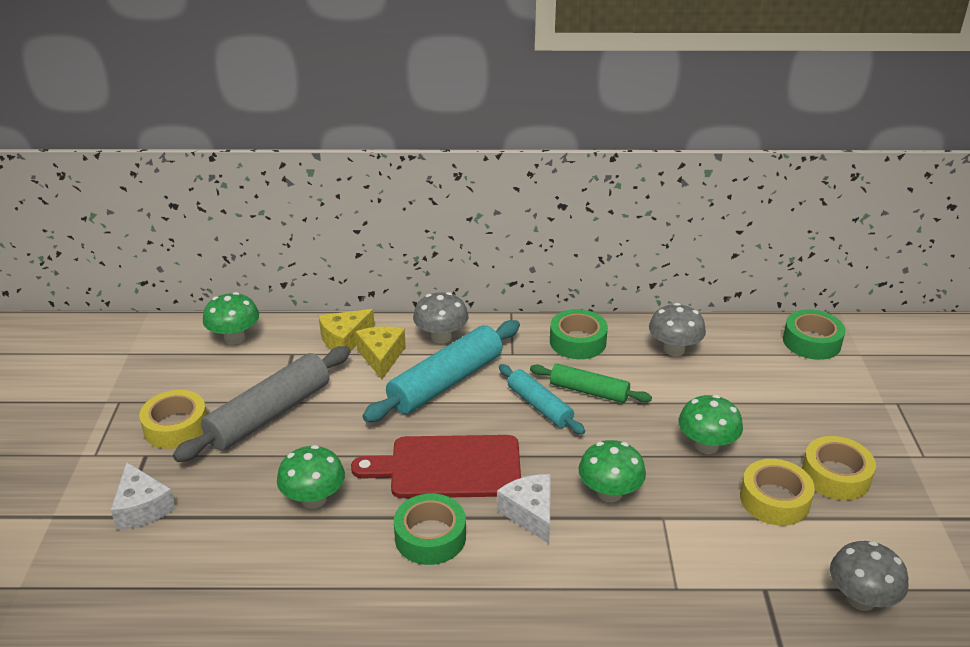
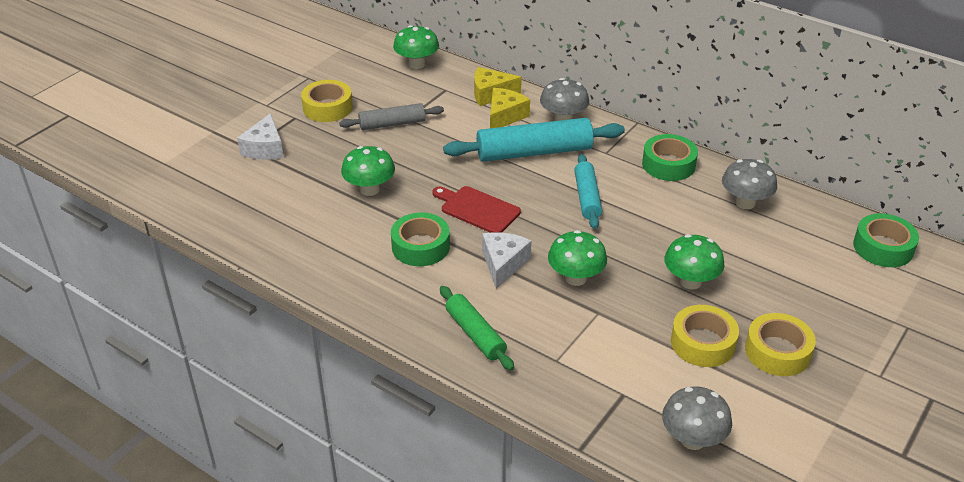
camera: 35 degrees right, 5 degrees up
(269, 414) = (392, 124): grey rolling pin -> grey rolling pin, size x0.59
(448, 467) = (477, 209): red cutting board -> red cutting board, size x0.66
(589, 391) = (637, 203): green rolling pin -> green rolling pin (475, 334)

